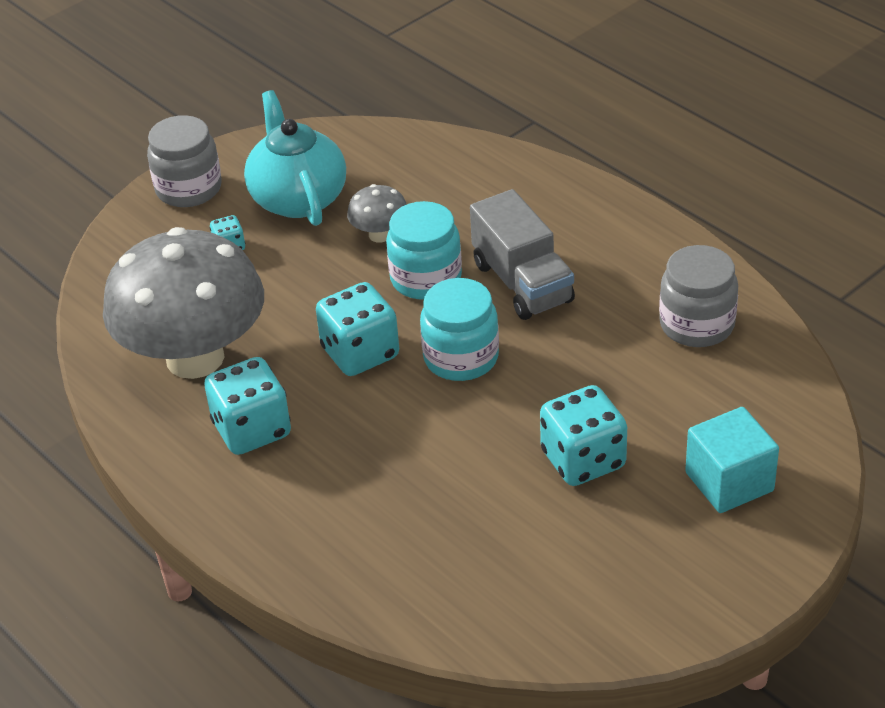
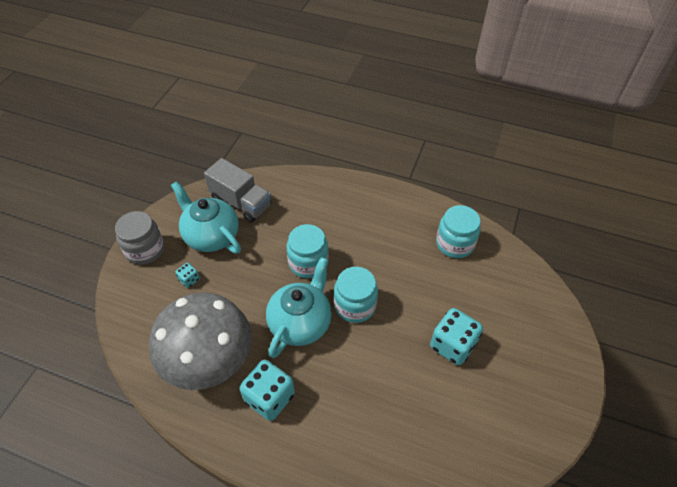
camera: 30 degrees left, 10 degrees up
(360, 353) = (300, 322): turquoise dice -> turquoise teapot
(380, 235) = (268, 244): grey mushroom -> none
(522, 283) = (358, 248): grey truck -> grey truck (241, 202)
(696, 324) = (455, 243): grey jar -> turquoise jar
(729, 482) = (526, 330): turquoise cube -> none

